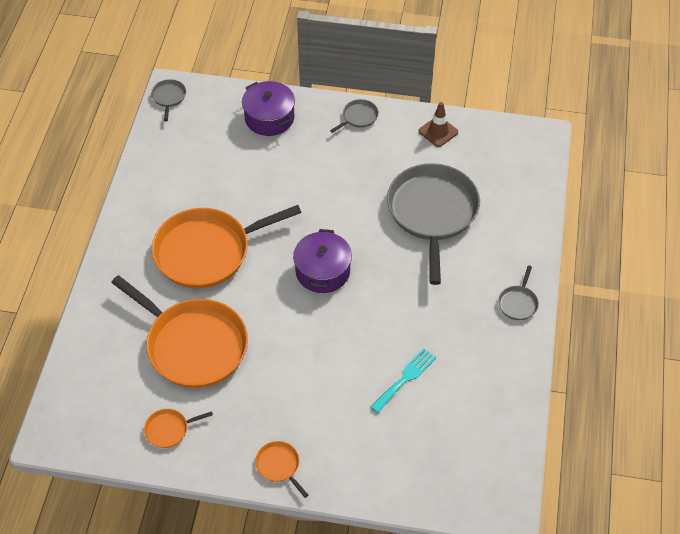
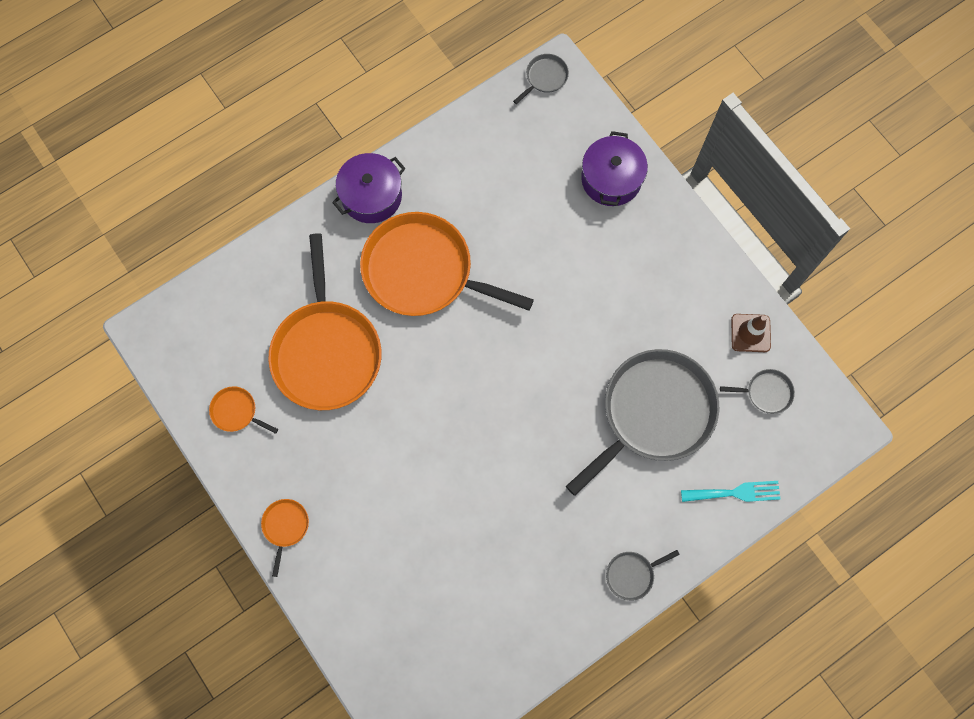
camera: 45 degrees right, 20 degrees up
(323, 271) = (498, 381): purple pot -> purple pot (371, 196)
(358, 117) = (693, 250): grey pan -> grey pan (766, 392)
(405, 378) = (461, 549): turquoise fork -> turquoise fork (735, 493)

